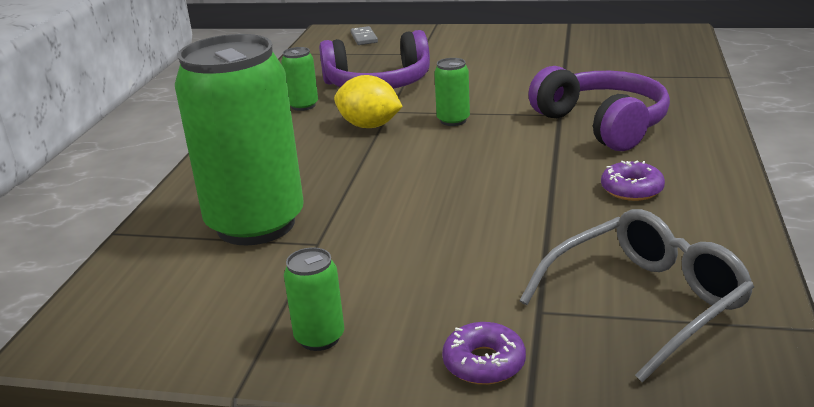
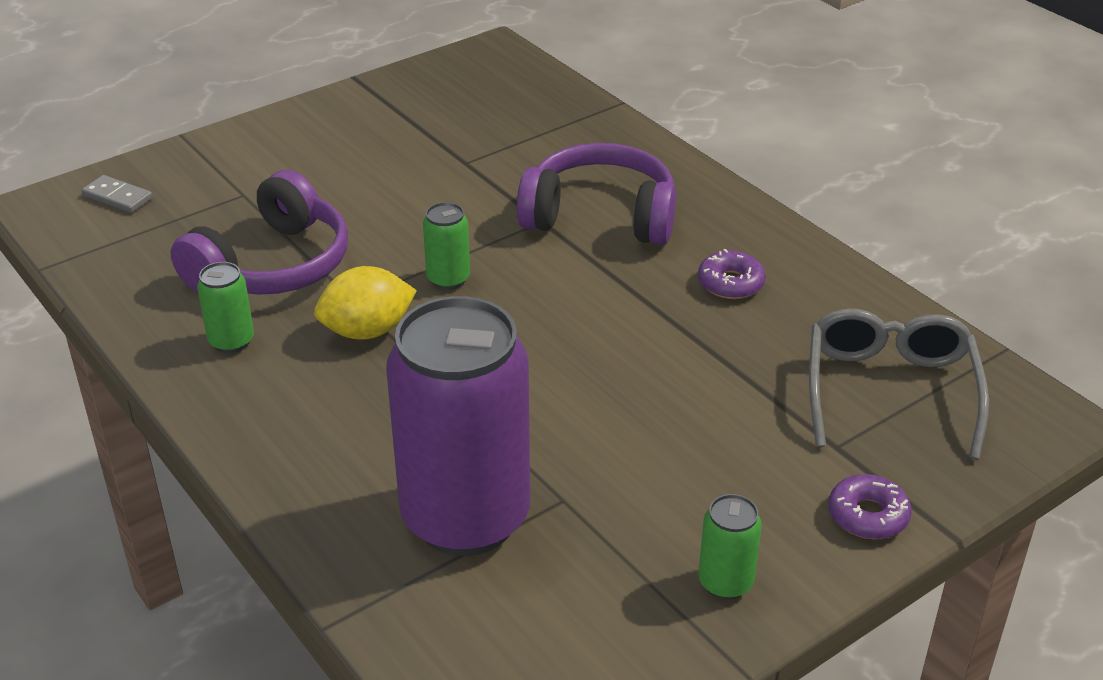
camera: 50 degrees left, 10 degrees up
(256, 224) = (465, 518): green can -> purple can

